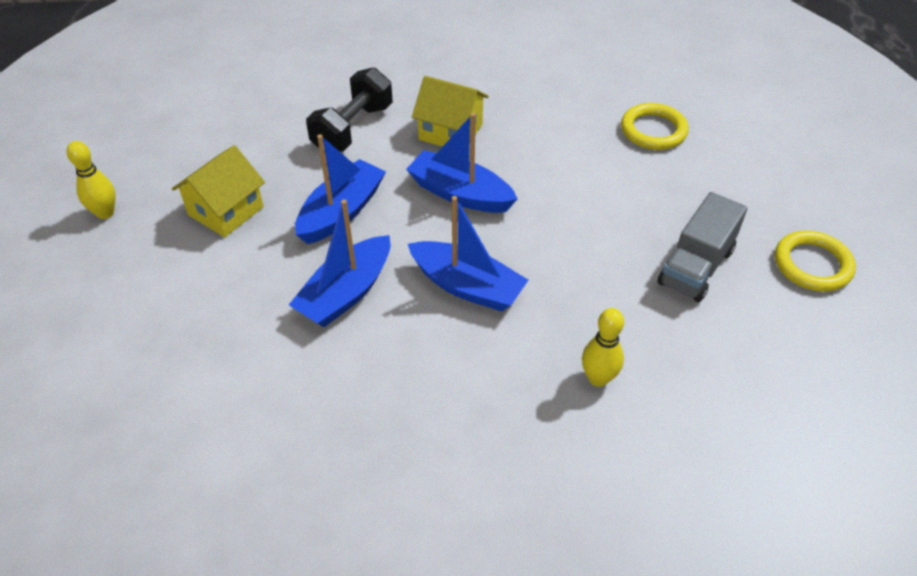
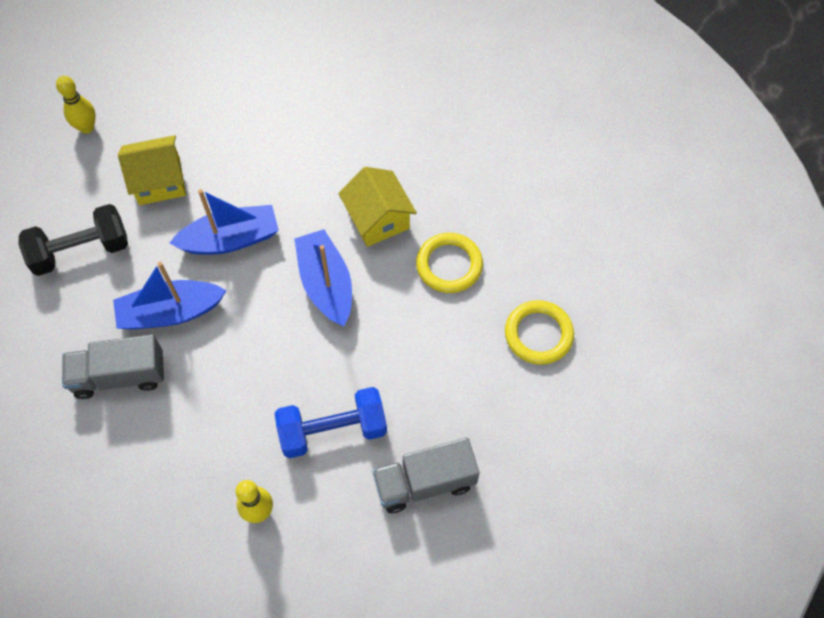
camera: 40 degrees right, 15 degrees up
(352, 369) = (120, 376): none -> grey truck
(353, 129) = (311, 164): black dumbbell -> black dumbbell (81, 251)
(467, 286) = (250, 369): blue boat -> none
(586, 282) = (333, 430): none -> blue dumbbell
(812, 265) = (515, 553): yellow ring -> yellow ring (449, 265)

